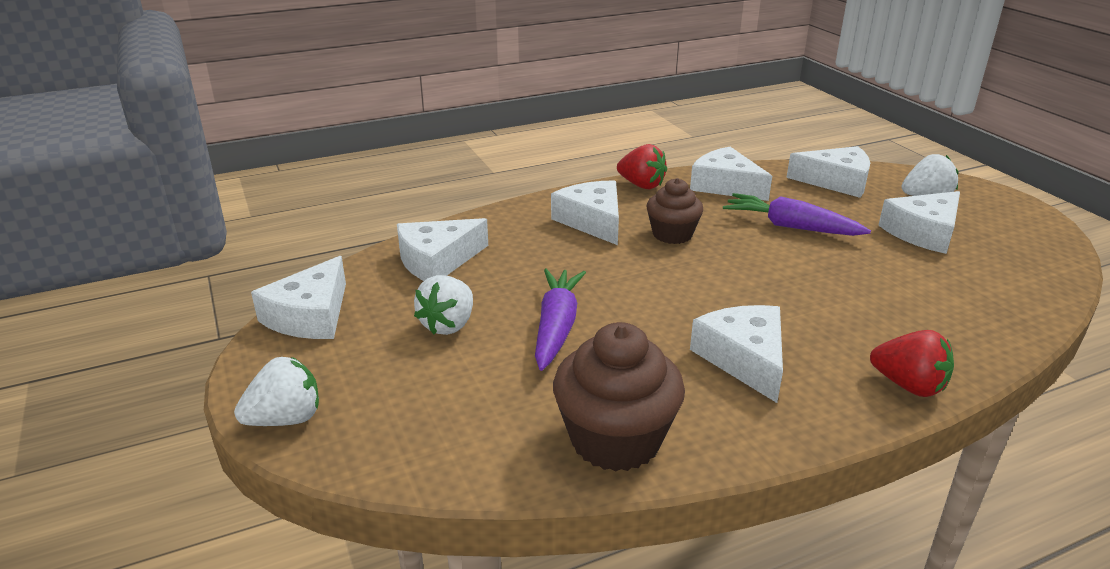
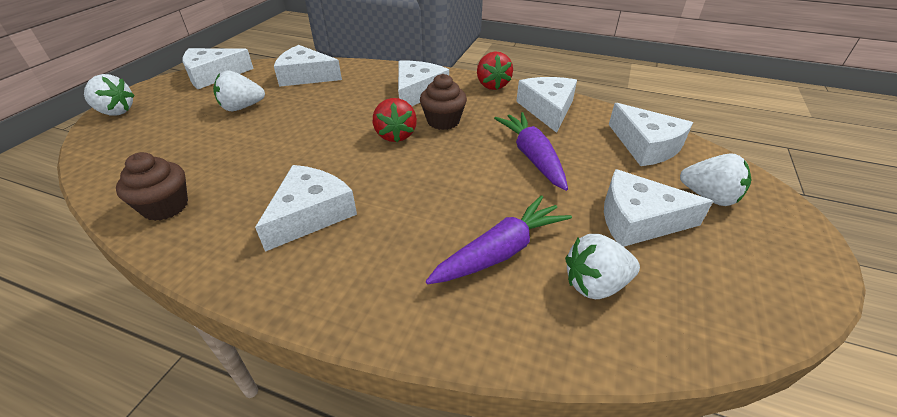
camera: 45 degrees right, 10 degrees up
(556, 327) = (275, 135): purple carrot -> purple carrot (500, 251)
(615, 440) = (165, 206): brown cupcake -> brown cupcake, size x0.64
(908, 385) = (356, 309): red strawberry -> red strawberry (395, 135)
(975, 281) = (595, 284): none -> white strawberry

